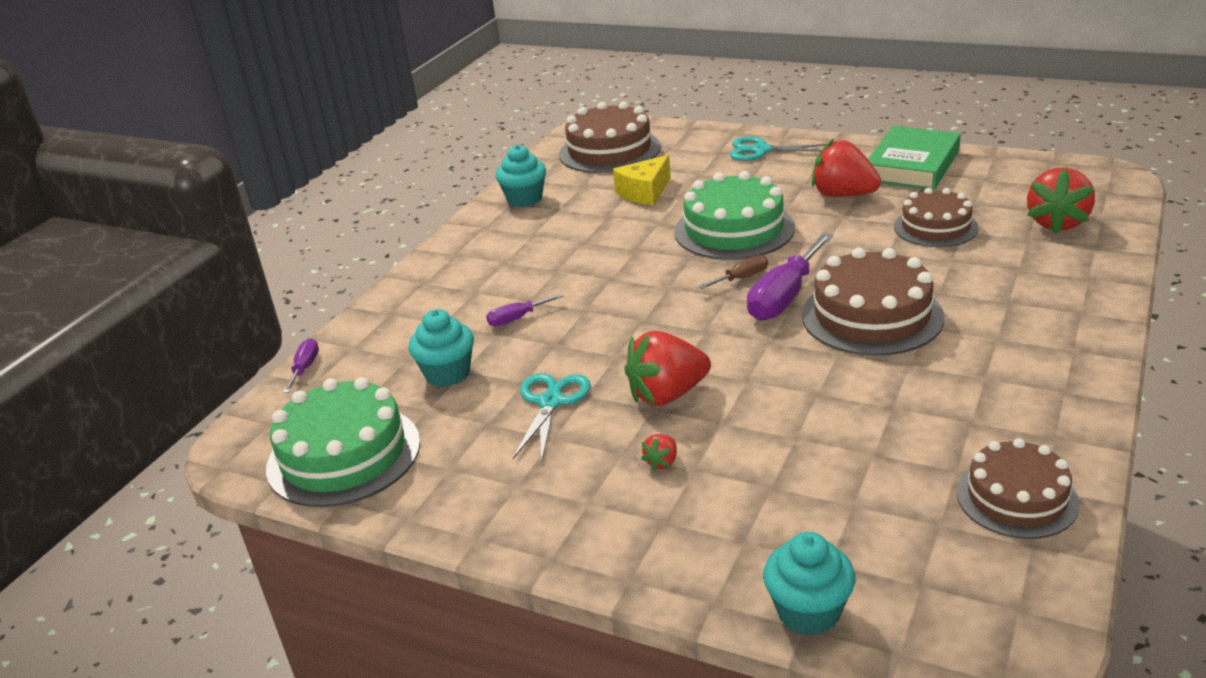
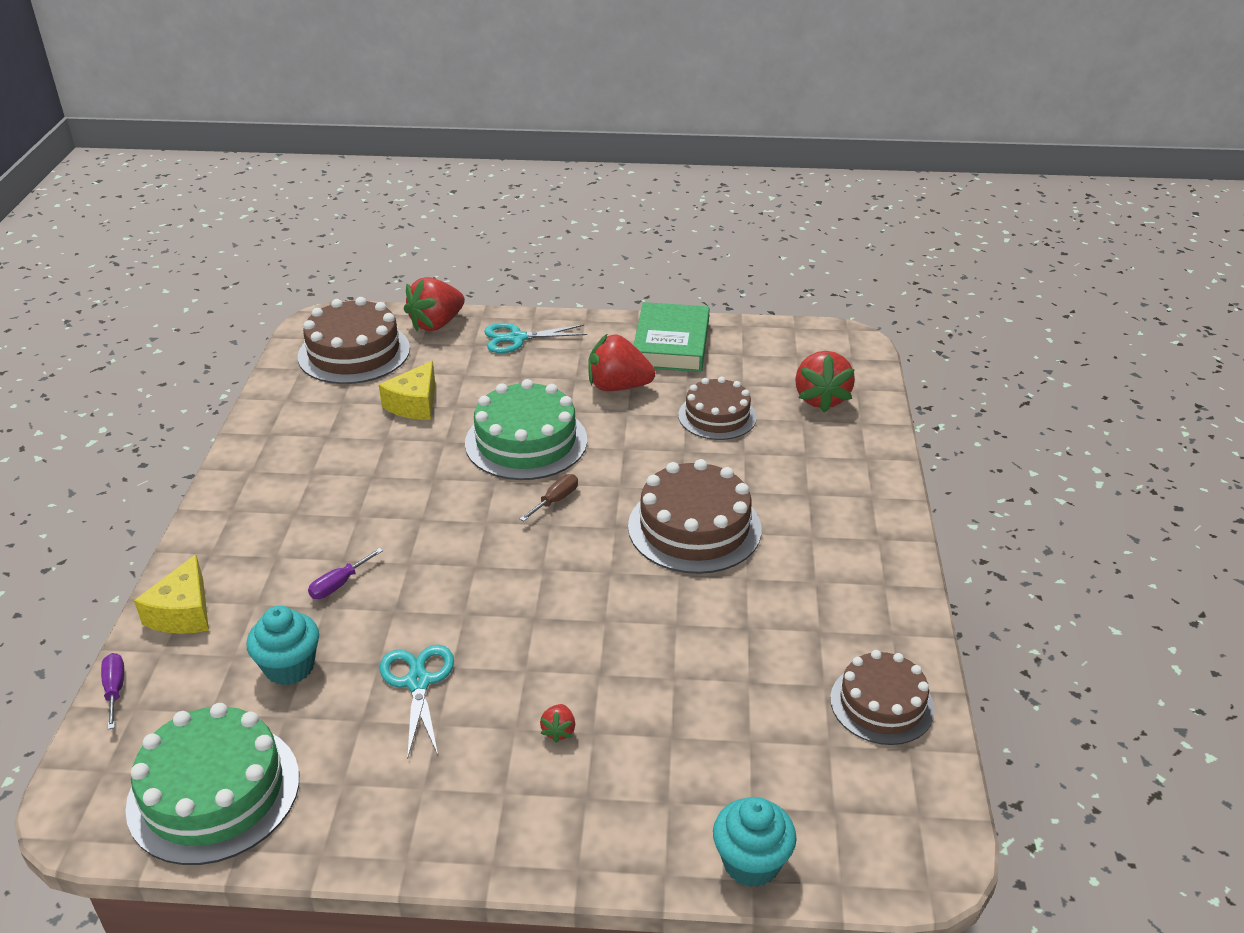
camera: 25 degrees left, 5 degrees up
(382, 322) = (183, 612): none -> yellow cheese
(524, 199) = (283, 427): turquoise cupcake -> none
(667, 395) = (534, 651): red strawberry -> red strawberry (436, 324)
(784, 297) = (605, 517): purple screwdriver -> none

